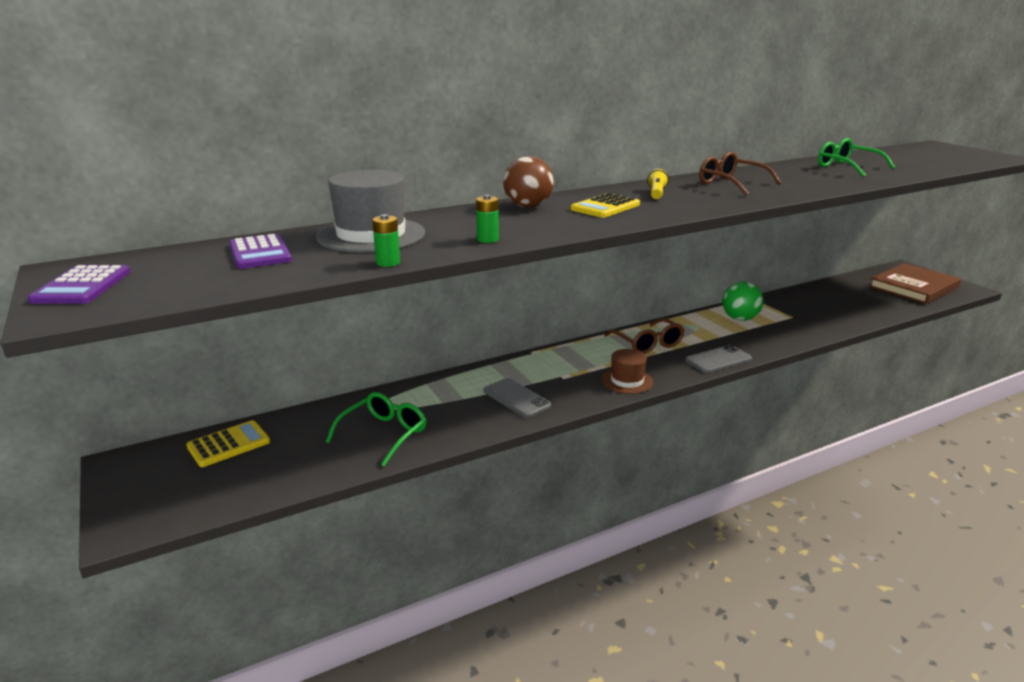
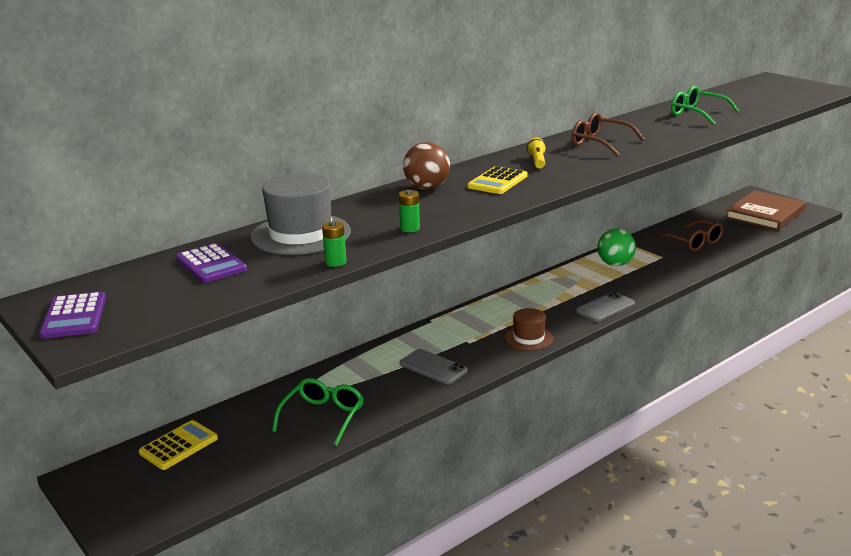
camera: 10 degrees left, 0 degrees up
(647, 344) = (537, 299): brown glasses -> brown glasses (693, 242)

